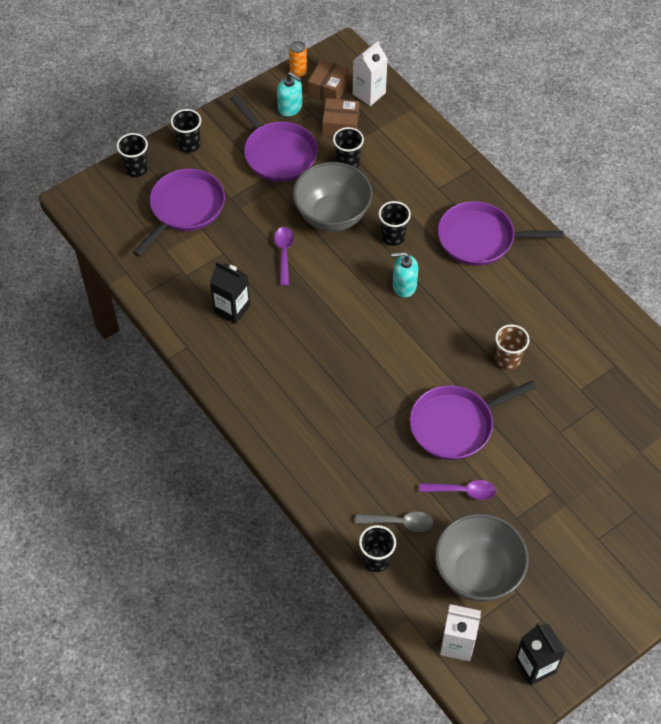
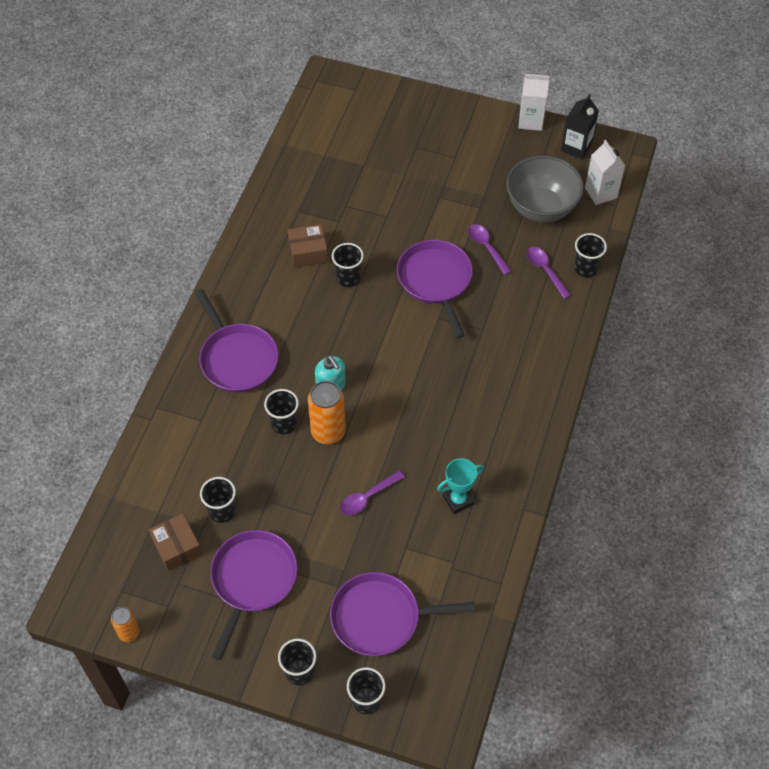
camera: 125 degrees left, 0 degrees up
(232, 309) = (458, 500): black carton -> turquoise trophy
(290, 107) = (183, 608): turquoise soap dispenser -> none
(328, 88) = (133, 589): brown box -> brown box (308, 252)
(332, 215) = (295, 485): grey bowl -> none
(362, 260) = (328, 432): none -> orange can
(369, 93) = (116, 547): white carton -> white carton (530, 121)
(400, 523) = (545, 270): grey spoon -> purple spoon
(455, 425) = (435, 280): purple pan -> purple pan turned 135 degrees counterclockwise
(507, 360) = (348, 278): brown cup -> black cup

